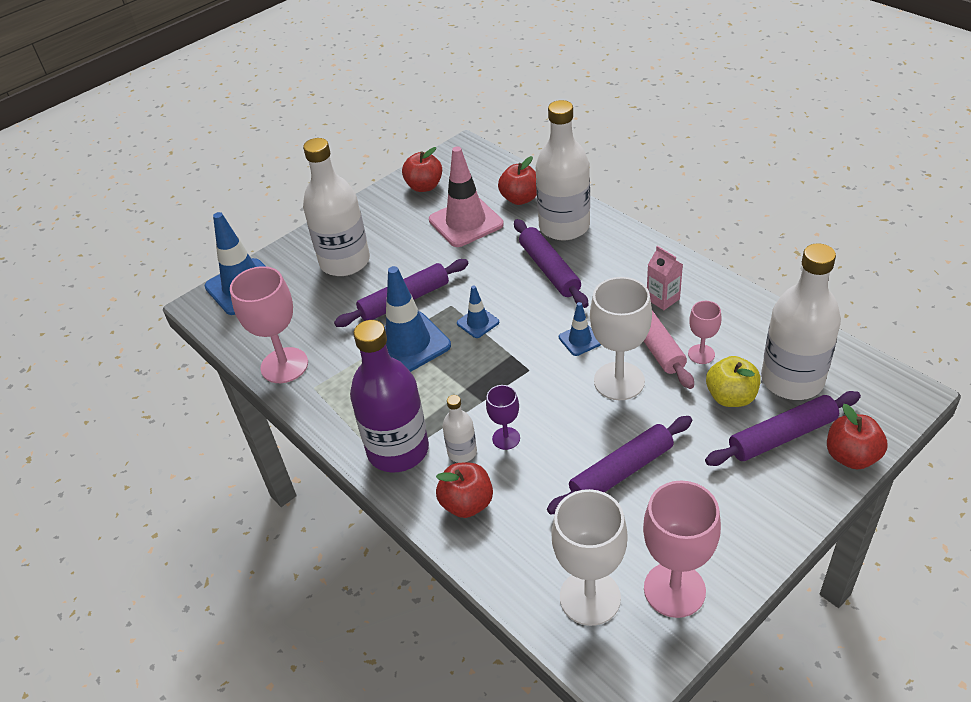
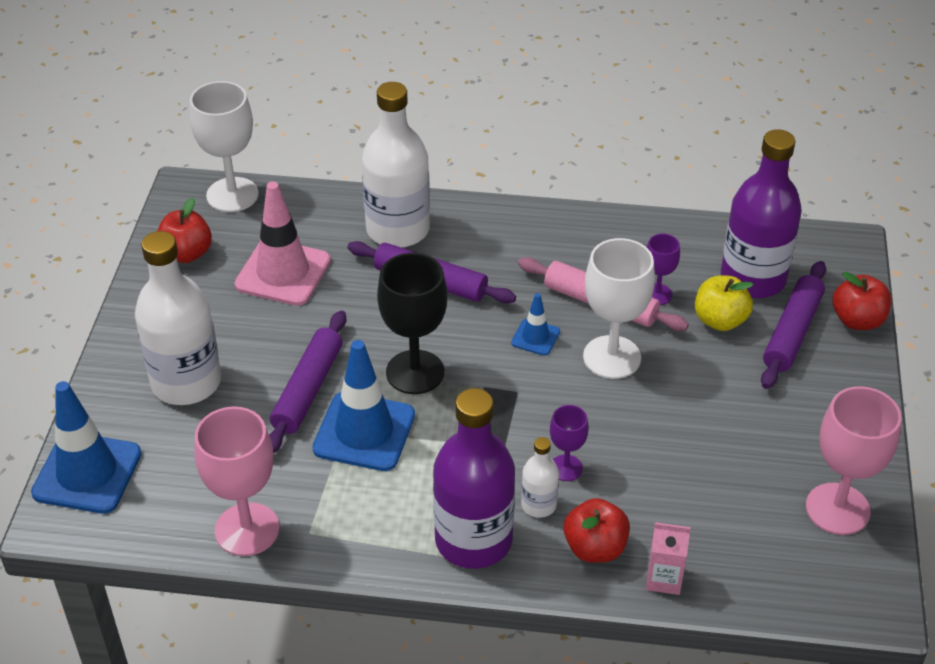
camera: 45 degrees left, 0 degrees up
(478, 323) = (415, 372): blue traffic cone -> black goblet
(520, 199) = (317, 220): red apple -> none
(590, 597) = (782, 558): white goblet -> white goblet (232, 195)
(621, 471) = (697, 437): purple rolling pin -> none
(663, 299) = (571, 259): pink carton -> pink carton (664, 579)
(701, 354) = (657, 294): pink goblet -> purple goblet
(792, 380) = (753, 279): white bottle -> purple bottle

